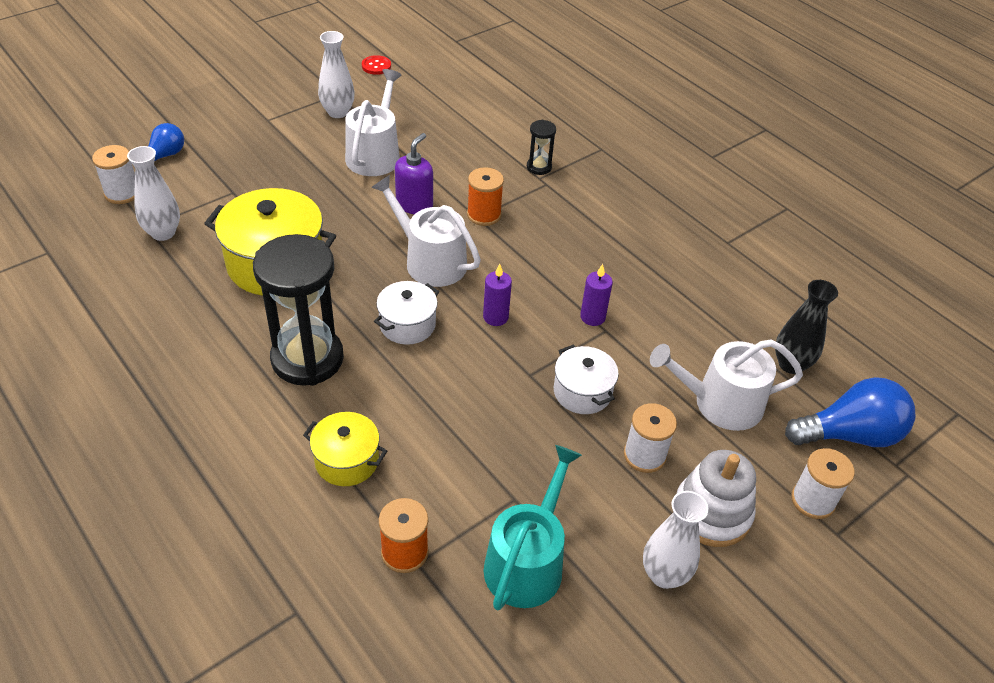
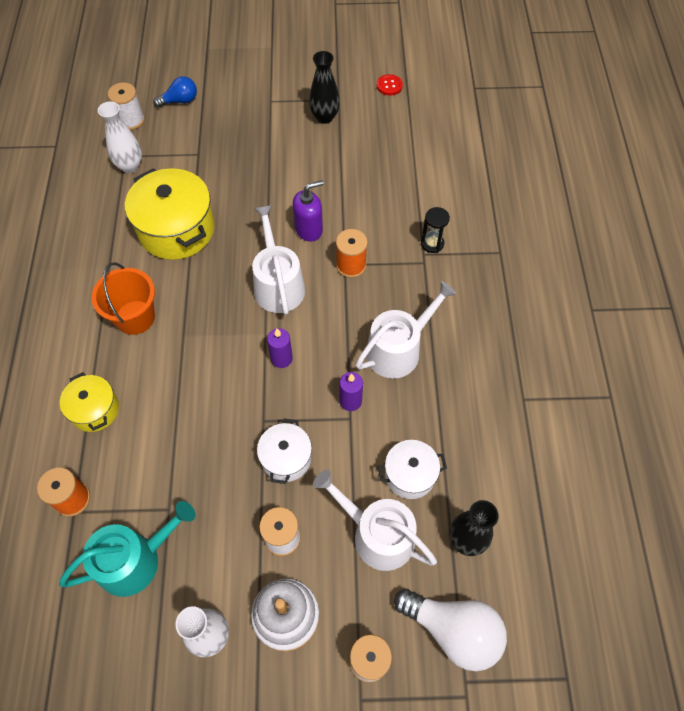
camera: 40 degrees right, 15 degrees up
(307, 359) = (135, 317): black hourglass -> orange bucket
(338, 112) = (324, 117): white vase -> black vase
(375, 154) = (319, 169): white watering can -> white watering can (398, 349)
(407, 325) = (218, 329): white pot -> white pot (410, 475)
(849, 434) = (453, 630): blue light bulb -> white light bulb

